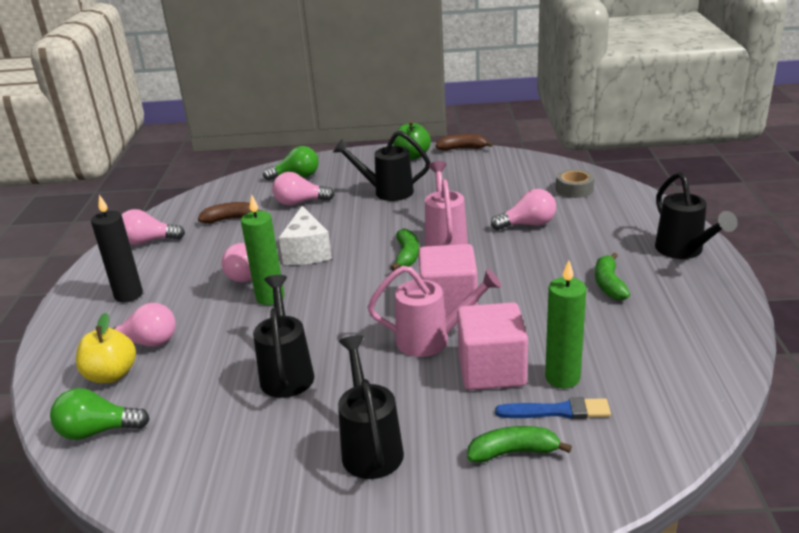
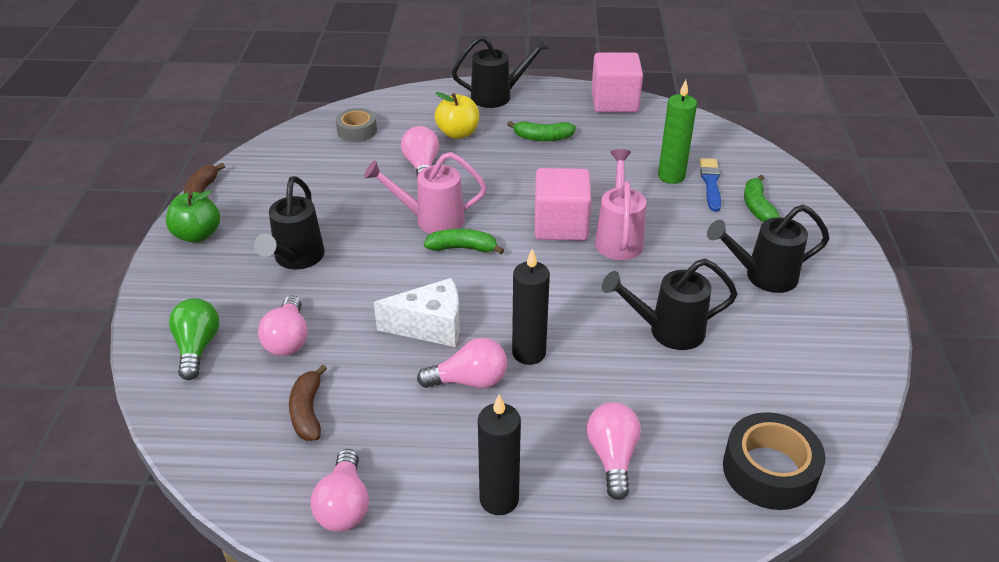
camera: 90 degrees left, 10 degrees up
(98, 431) = (769, 470): green light bulb -> black tape
(111, 375) = (675, 479): yellow apple -> yellow apple (458, 133)
(270, 297) = (529, 353): green candle -> black candle
(491, 370) = (662, 209): pink cube -> pink cube (614, 102)

